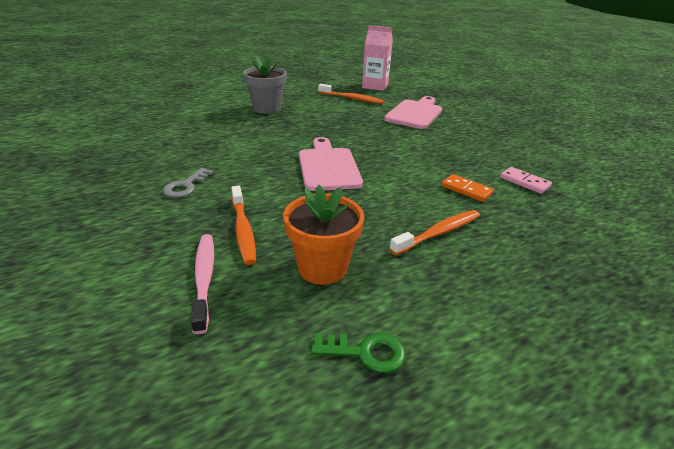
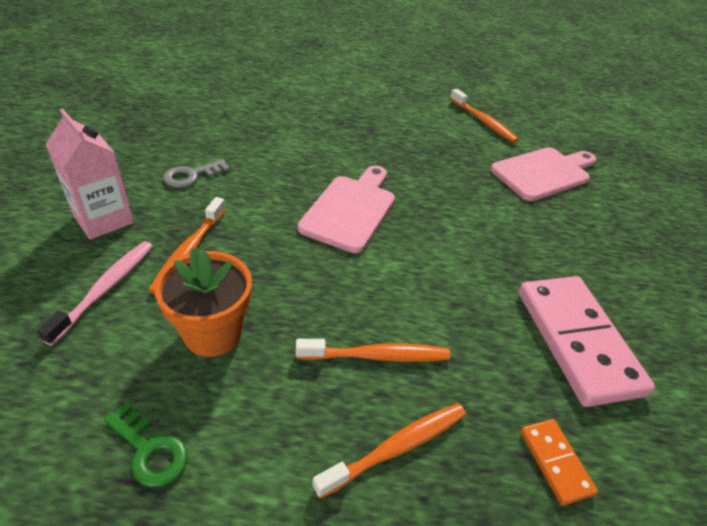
camera: 30 degrees right, 10 degrees up
(267, 108) = (367, 103): grey flower pot -> none
(375, 86) = (536, 111): pink carton -> pink carton (103, 219)
(466, 190) = (480, 315): orange domino -> orange domino (555, 462)
(504, 271) = (396, 448): none -> orange toothbrush
(524, 182) = (577, 341): pink domino -> pink domino, size x2.16

